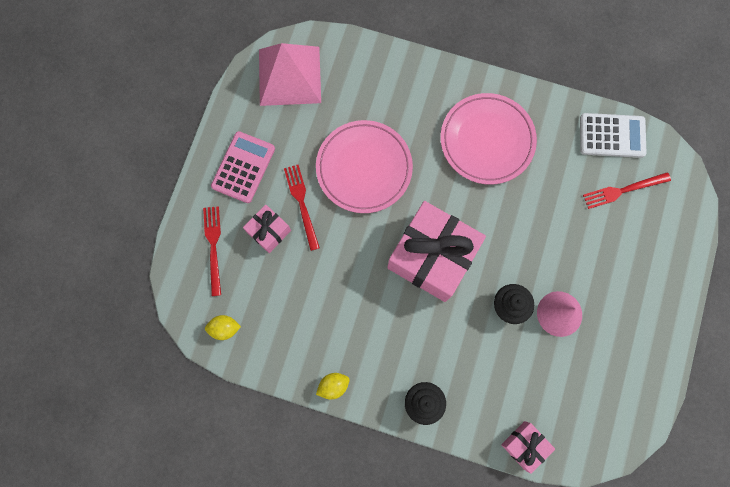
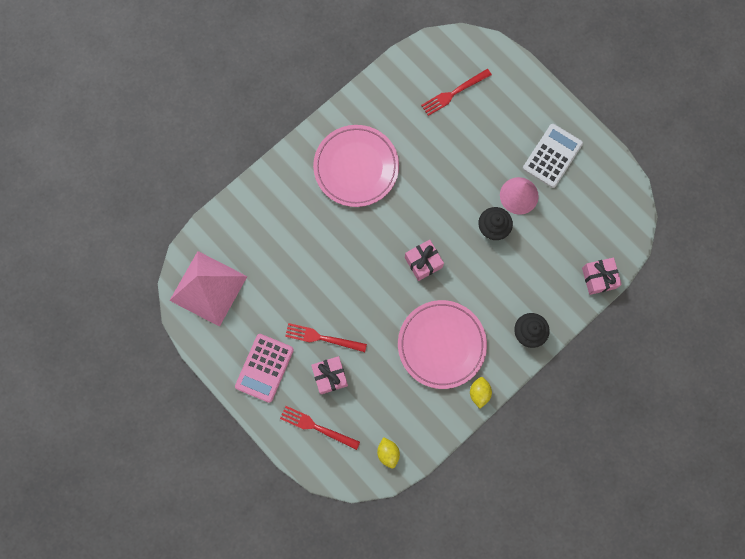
camera: 60 degrees left, 0 degrees up
(225, 328) = (388, 453): yellow lemon -> yellow lemon turned 45 degrees counterclockwise
(243, 167) = (264, 368): pink calculator -> pink calculator turned 120 degrees counterclockwise
(364, 168) = (322, 273): pink plate -> pink plate (441, 345)
(432, 257) = (423, 262): pink gift -> pink gift, size x0.48
(612, 136) = (407, 74): white calculator -> white calculator (552, 156)
(623, 190) = (454, 93): red fork -> red fork turned 45 degrees clockwise

